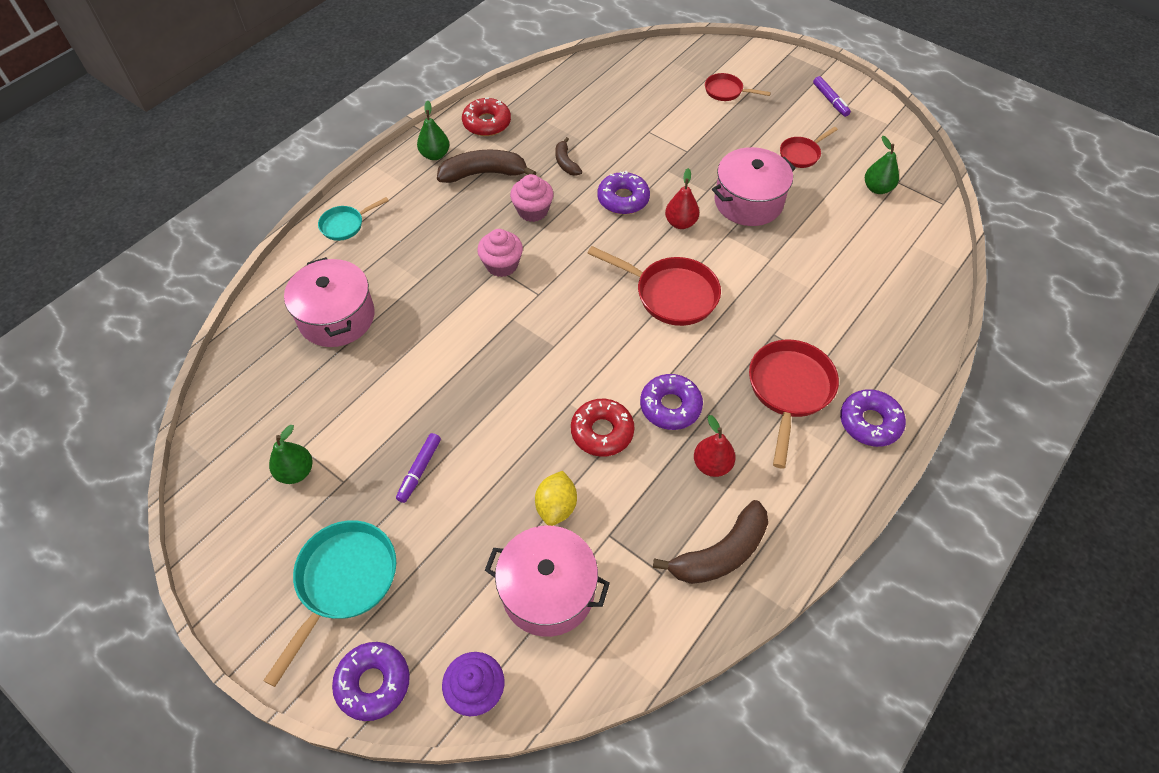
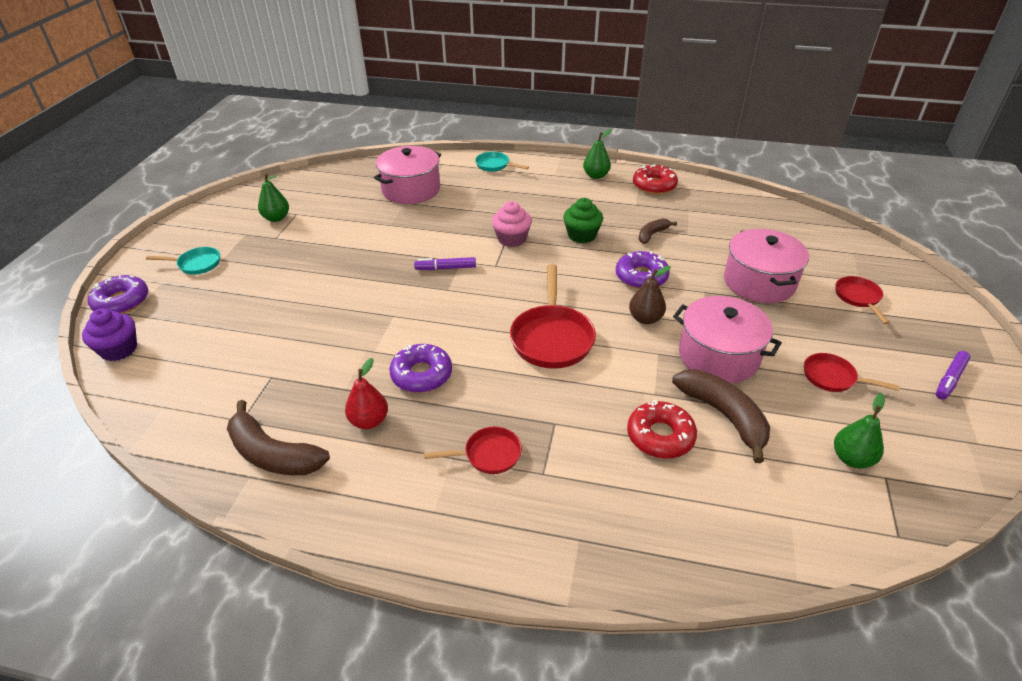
camera: 65 degrees right, 15 degrees down
(343, 582) = (196, 264): turquoise pan -> turquoise pan, size x0.56
(419, 470) = (297, 265): purple marker -> purple marker (445, 268)
(484, 173) = (599, 201): brown banana -> brown banana (724, 415)
(533, 211) = (581, 235): pink cupcake -> green cupcake
(548, 591) = (209, 359): pink pot -> pink pot (759, 282)
(556, 507) = (289, 339): yellow lemon -> none
(602, 432) = (373, 342): red donut -> red donut (660, 436)
(680, 223) = (645, 319): red pear -> brown pear
(789, 390) = (488, 455): red pan -> red pan, size x0.56
(869, 422) = (484, 538): purple donut -> none

